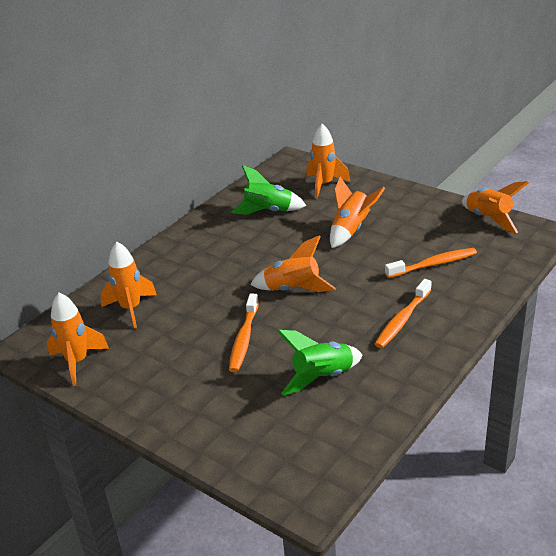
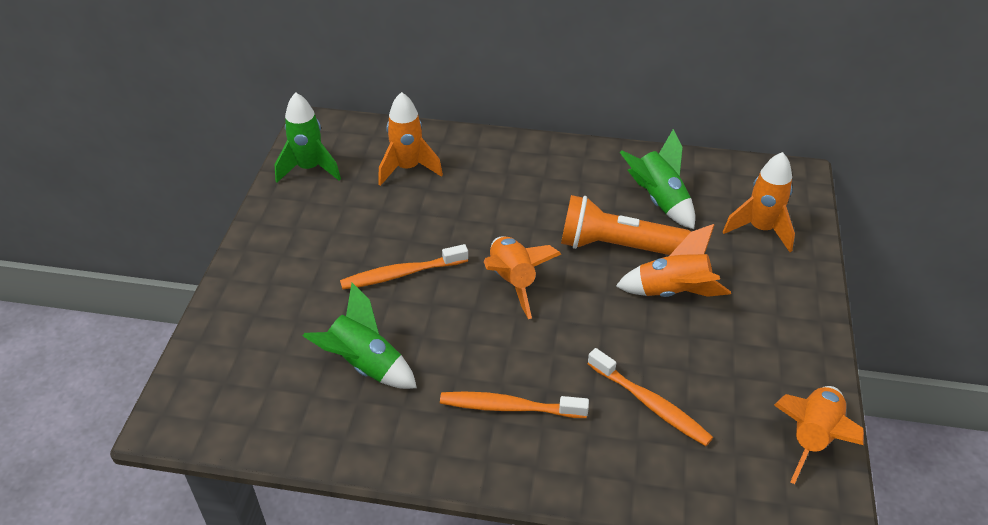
camera: 60 degrees right, 10 degrees up
(77, 362) = (309, 169): orange rocket -> green rocket
(295, 239) = (617, 247): none -> orange flashlight

